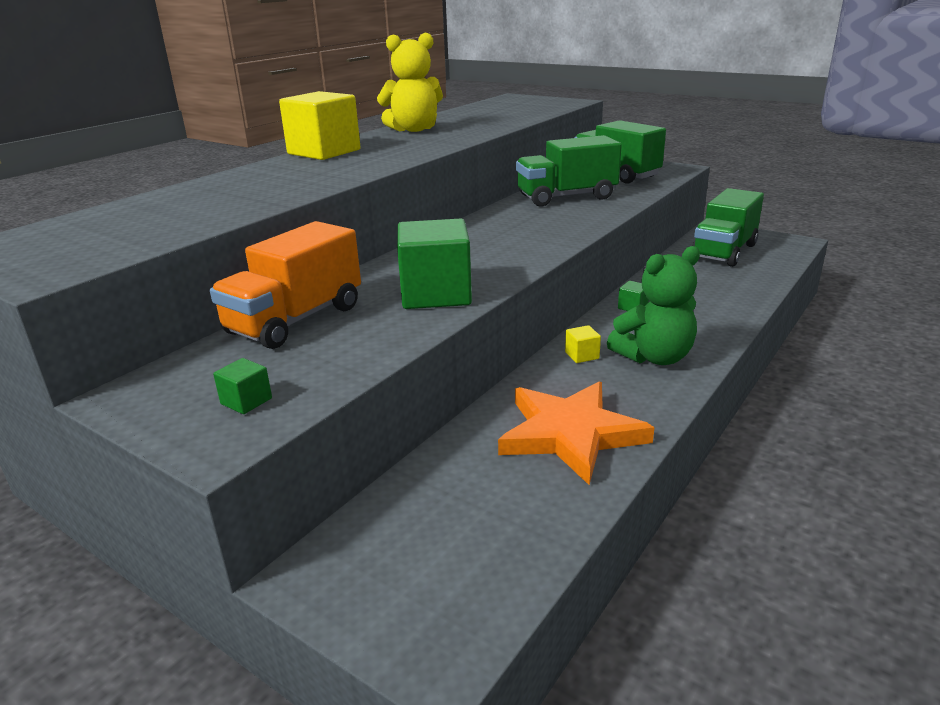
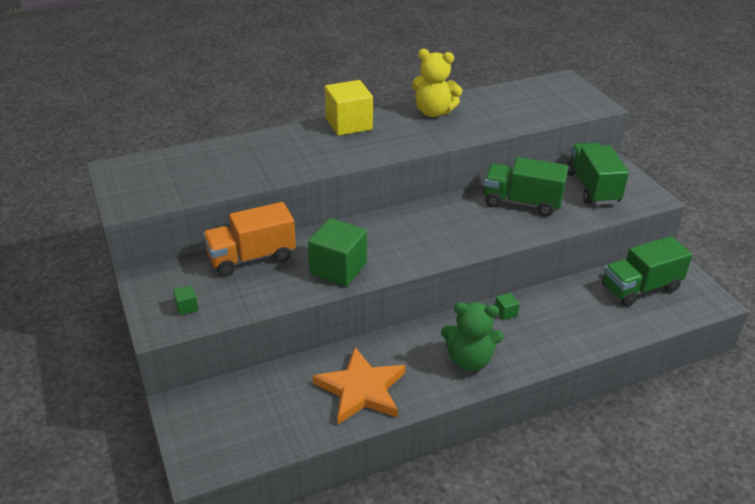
camera: 30 degrees right, 10 degrees up
(582, 355) = (428, 337): yellow cube -> none

